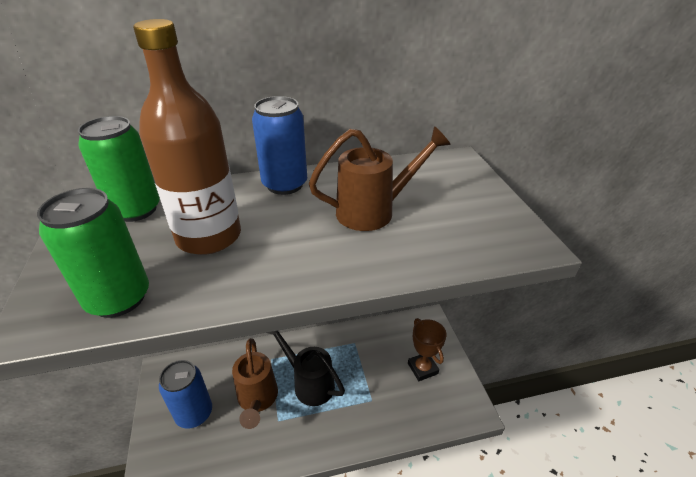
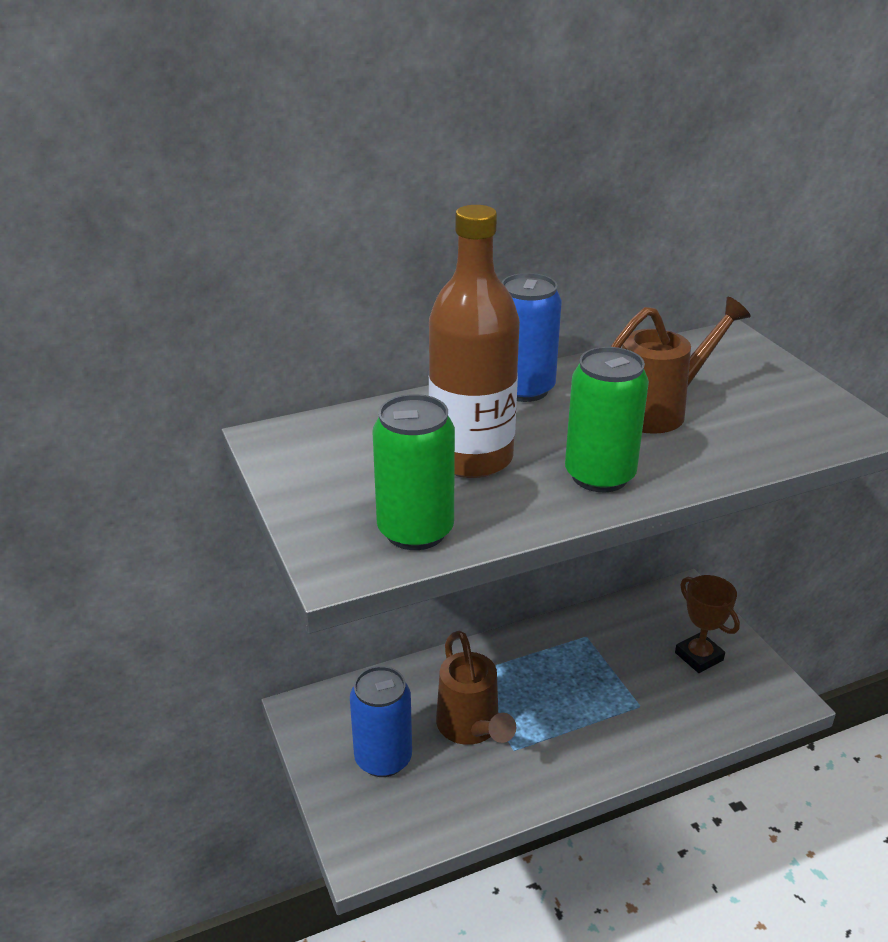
camera: 10 degrees left, 5 degrees down
(136, 210) = (349, 437): green can -> green can (599, 476)
(309, 383) = (539, 696): black watering can -> none

